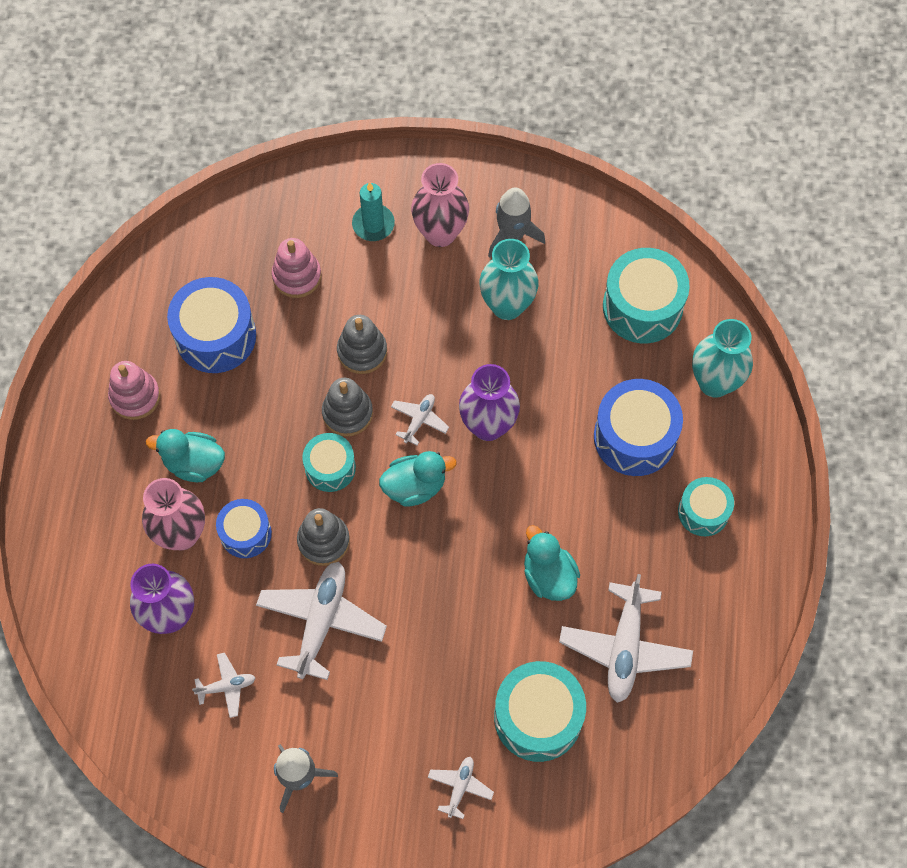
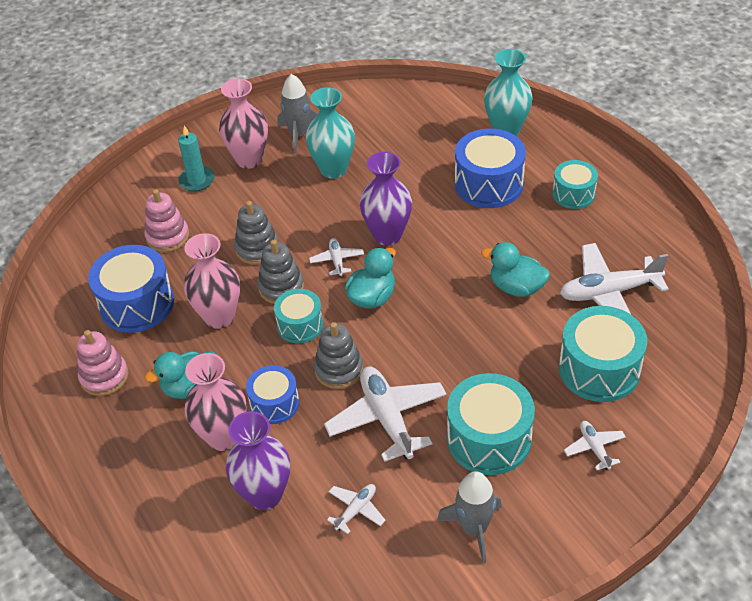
camera: 35 degrees left, 20 degrees down
(271, 405) = (219, 317): none -> pink vase
(625, 647) = (608, 292): white plane -> white plane turned 105 degrees clockwise
(642, 307) = (421, 122): turquoise drum -> turquoise drum (489, 439)

